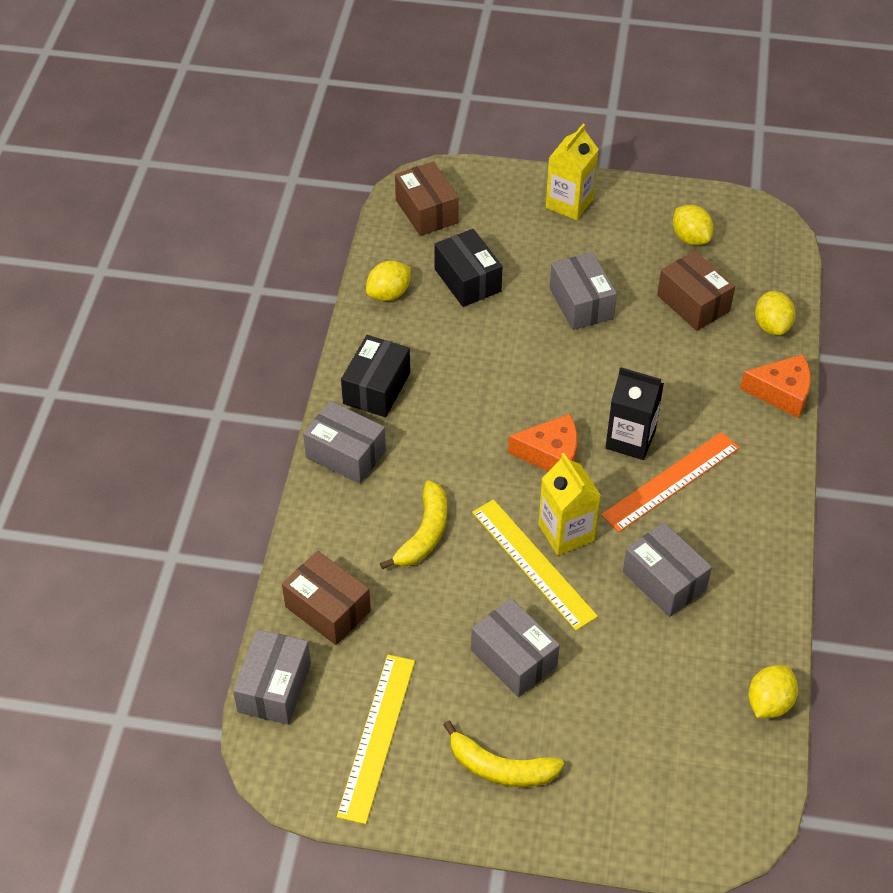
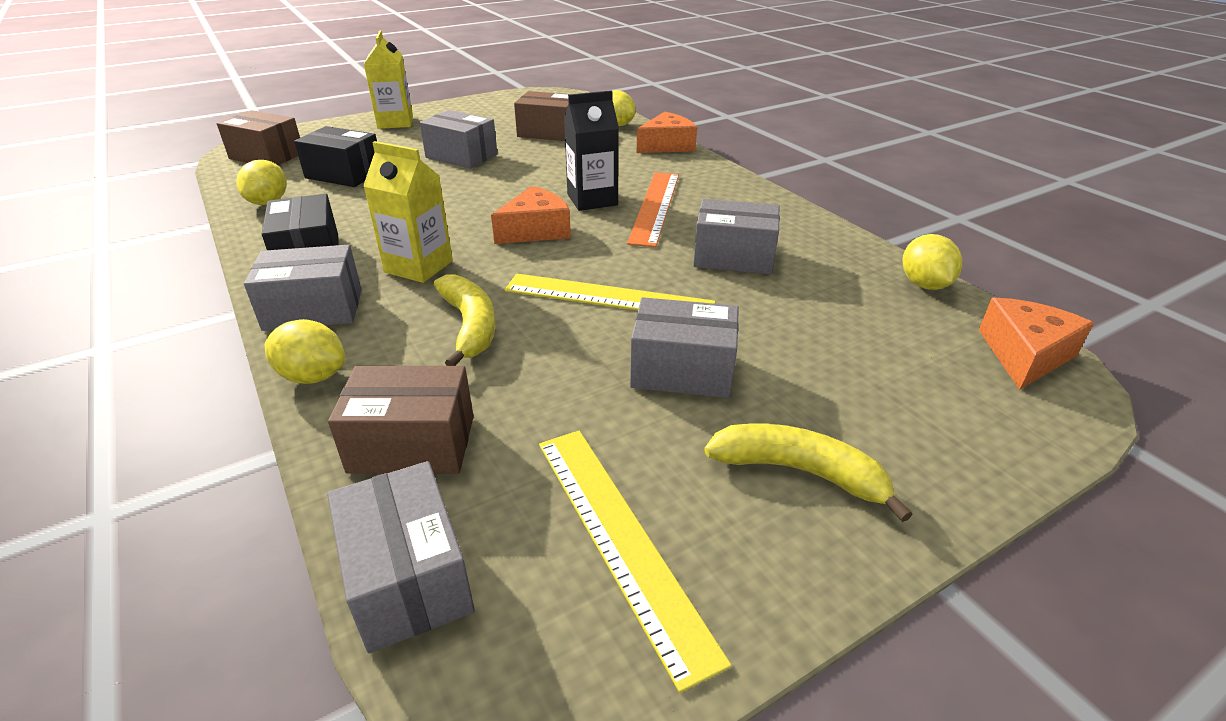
camera: 40 degrees left, 15 degrees down
(500, 768) = (800, 472): yellow banana -> yellow banana turned 135 degrees counterclockwise
(566, 533) = (612, 266): yellow carton -> yellow carton (418, 266)
(690, 238) = (508, 111): yellow lemon -> yellow lemon (313, 376)
(744, 801) = (1024, 355): none -> orange cheese

